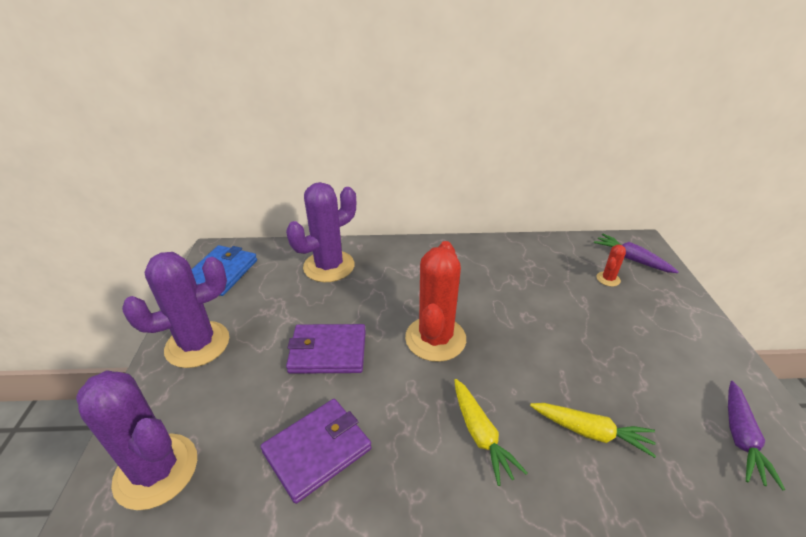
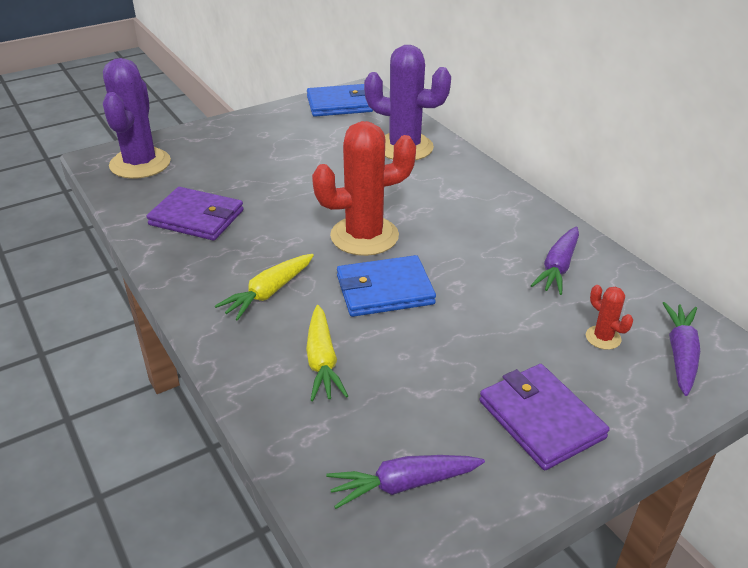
camera: 60 degrees right, 0 degrees up
(197, 344) = (253, 130): purple cactus -> none
(328, 351) = (296, 186): purple wallet -> purple wallet (541, 419)
(514, 356) = (384, 290): none -> blue wallet
(530, 264) = (558, 267): none -> purple carrot
(608, 279) = (603, 338): red cactus -> red cactus turned 45 degrees clockwise

